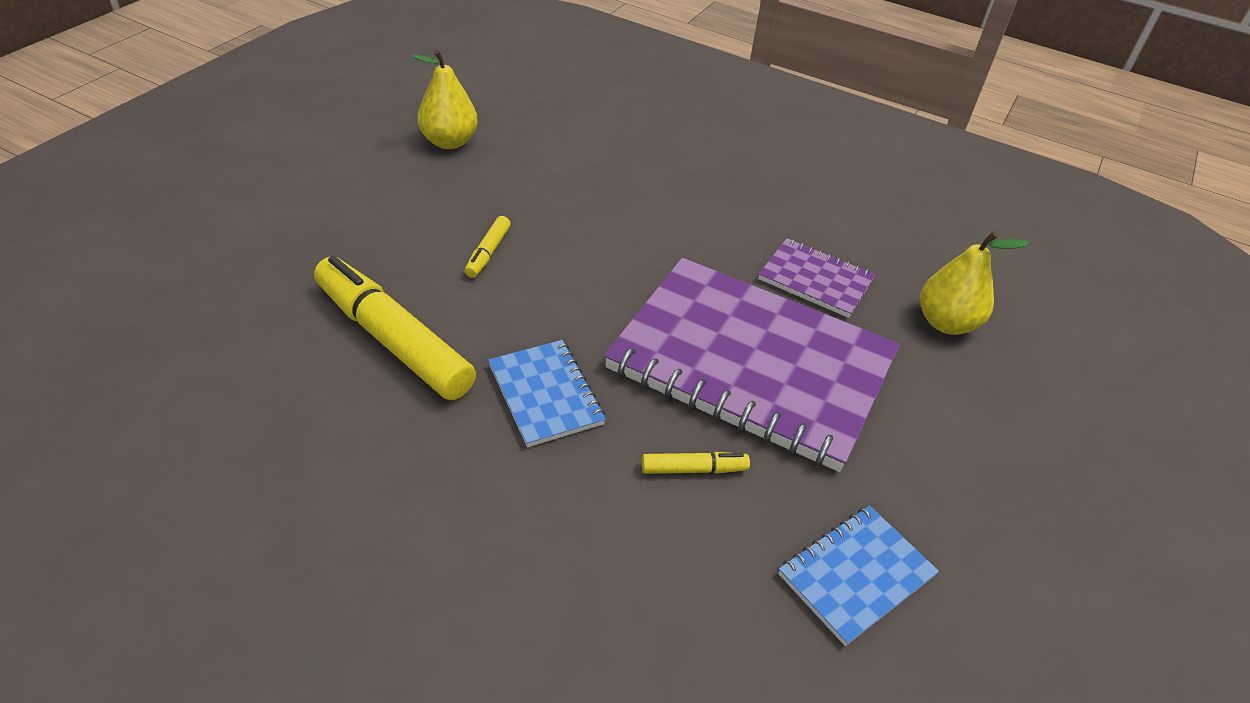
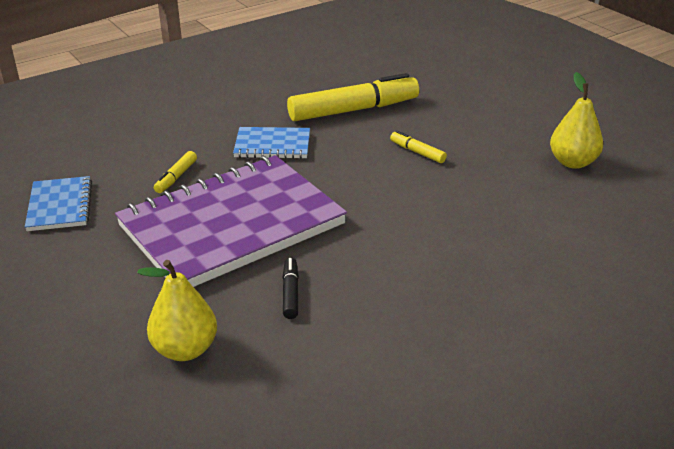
camera: 120 degrees right, 10 degrees down
(815, 280) = (290, 293): purple notebook -> black marker

